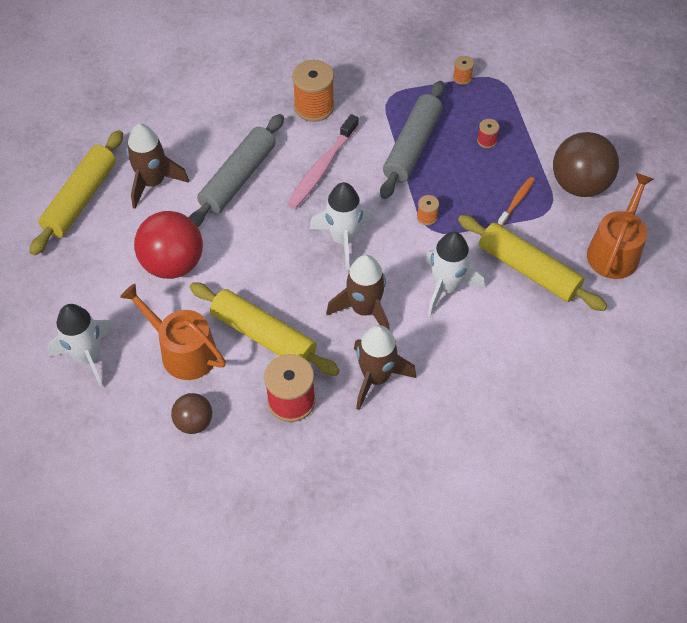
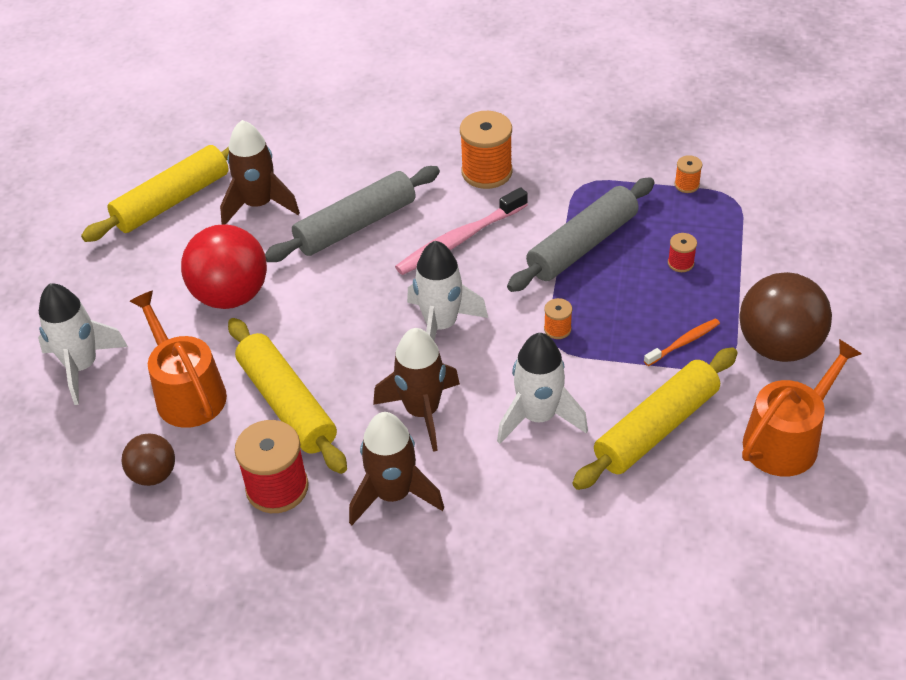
camera: 25 degrees right, 10 degrees down
(528, 270) = (656, 428): yellow rolling pin -> yellow rolling pin turned 75 degrees clockwise

